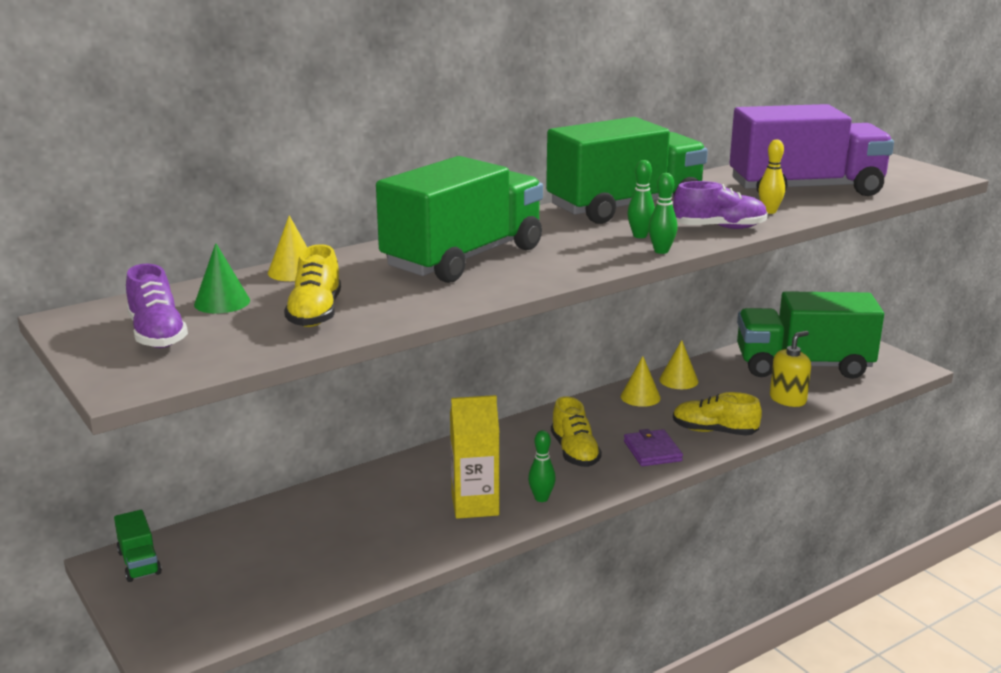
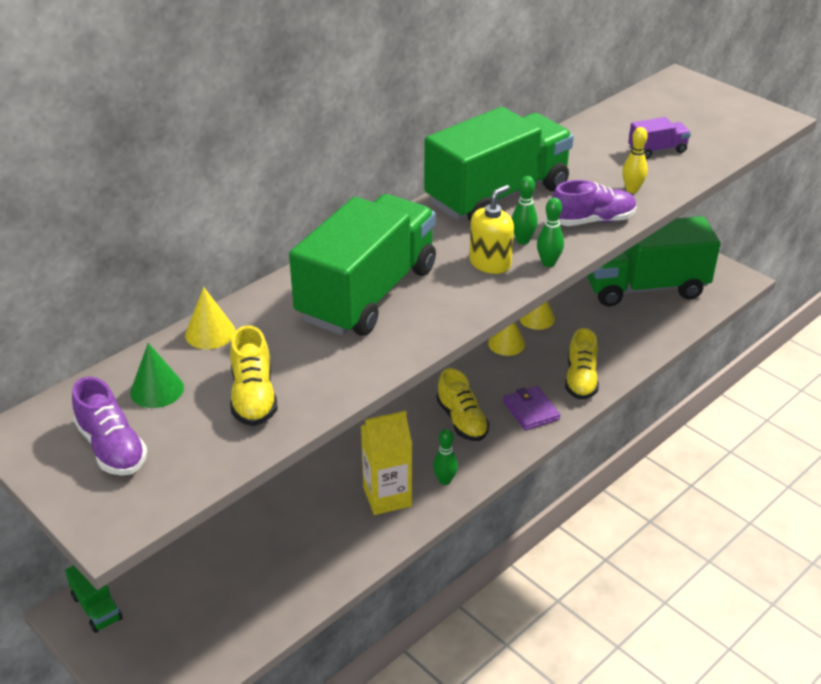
camera: 10 degrees left, 15 degrees up
(714, 431) = (581, 379): yellow shoe -> yellow shoe turned 90 degrees counterclockwise
(788, 399) = (638, 331): yellow soap dispenser -> yellow soap dispenser (490, 263)
(805, 189) = (657, 150): purple truck -> purple truck, size x0.41

